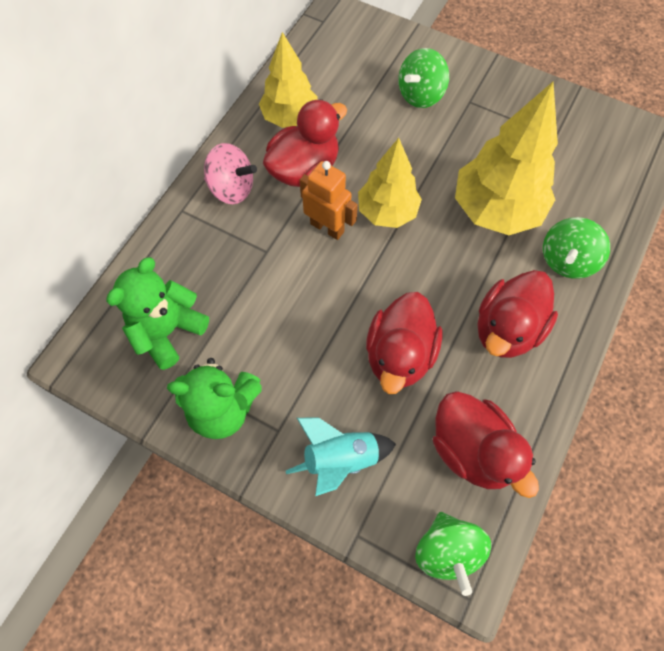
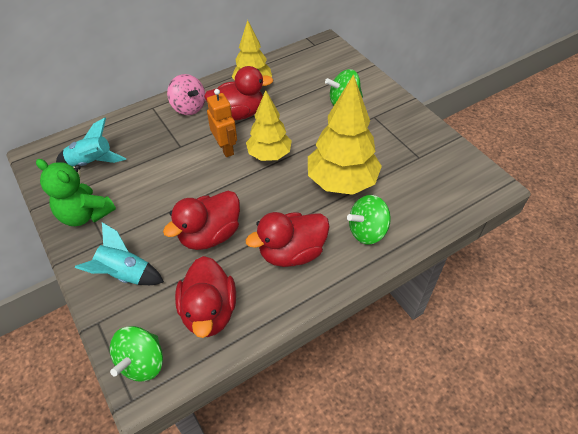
camera: 30 degrees right, 15 degrees down
(168, 331) = (92, 162): green teddy bear -> turquoise rocket

